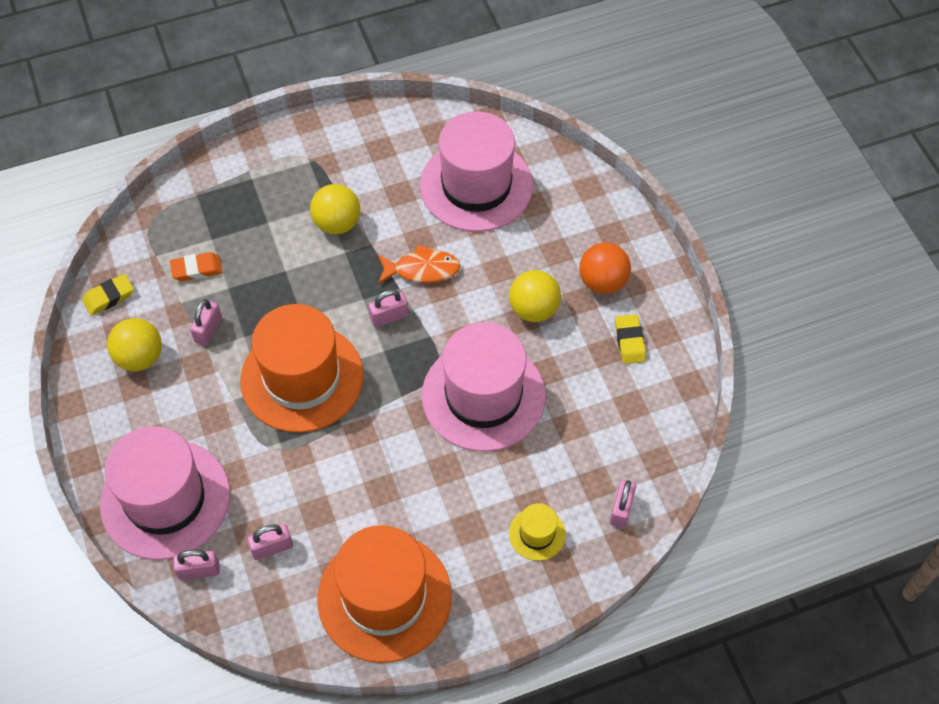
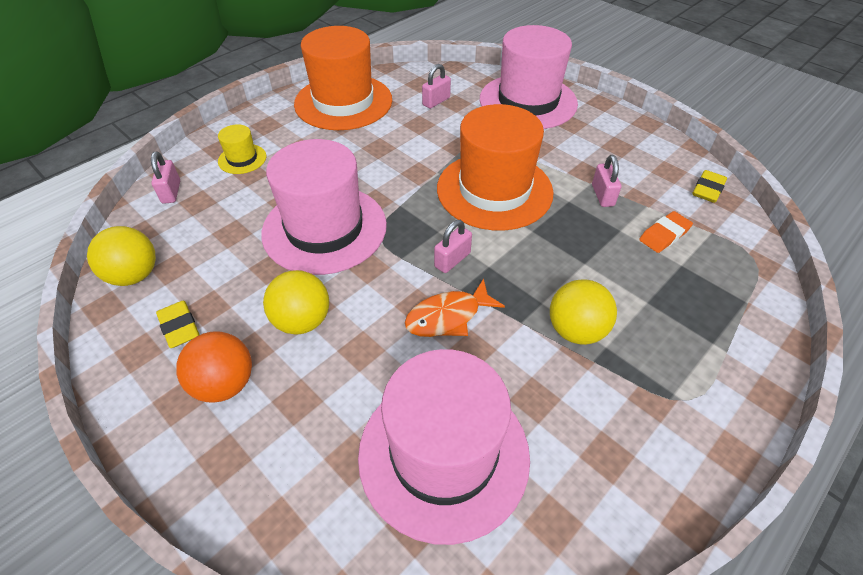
camera: 155 degrees right, 10 degrees down
(140, 357) = (633, 162): yellow ball -> yellow ball (134, 275)
(199, 571) = (474, 81): pink padlock -> none

